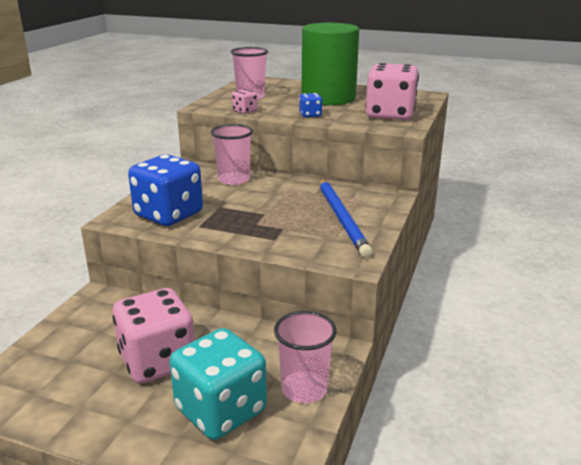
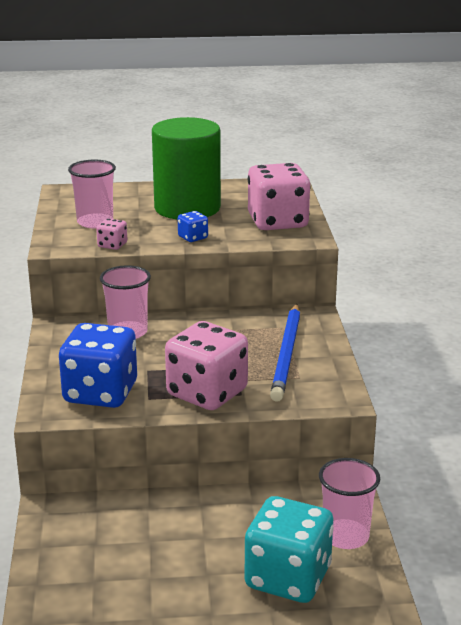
camera: 25 degrees left, 0 degrees up
(157, 361) = (185, 554): pink dice -> pink dice (207, 393)
(342, 218) = (287, 354): blue pencil -> blue pencil turned 45 degrees clockwise

